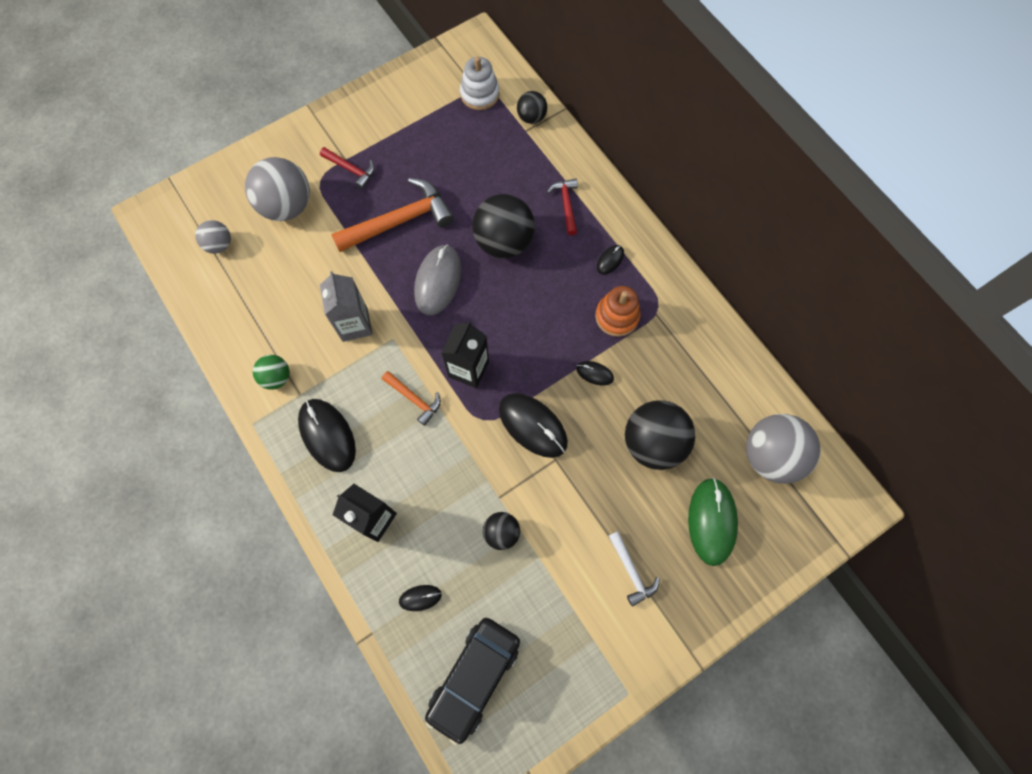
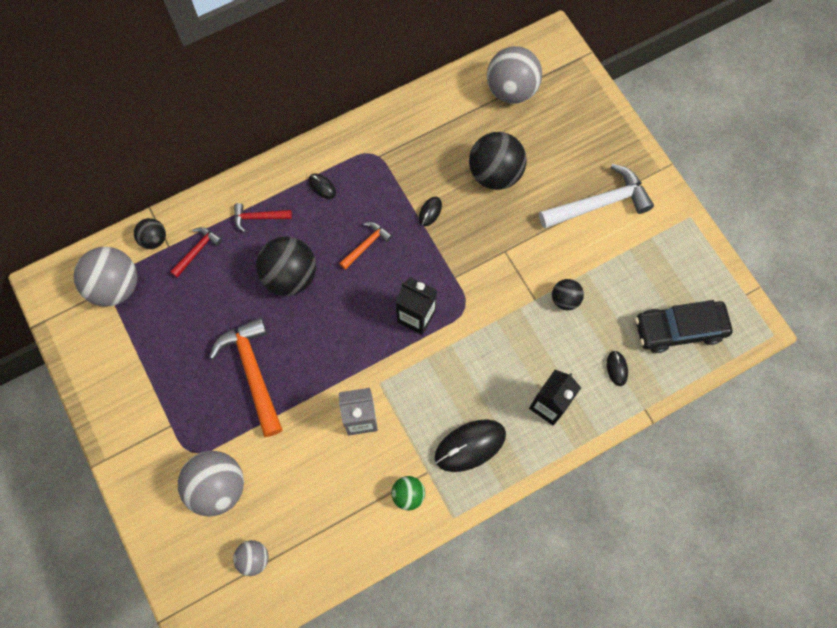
camera: 85 degrees left, 0 degrees up
(351, 169) = (184, 419): red hammer -> red hammer (197, 251)
(414, 399) = (440, 366): orange hammer -> orange hammer (366, 245)
(438, 281) = (324, 339): grey mouse -> none
(474, 677) = (679, 329): black car -> black car turned 135 degrees clockwise
(479, 94) = (115, 286): white stacking toy -> grey ball
(533, 425) = (473, 266): black mouse -> none
(617, 316) = (378, 187): orange stacking toy -> none
(631, 571) = (599, 203): white hammer -> white hammer, size x1.93
(711, 521) = (562, 140): green mouse -> none

